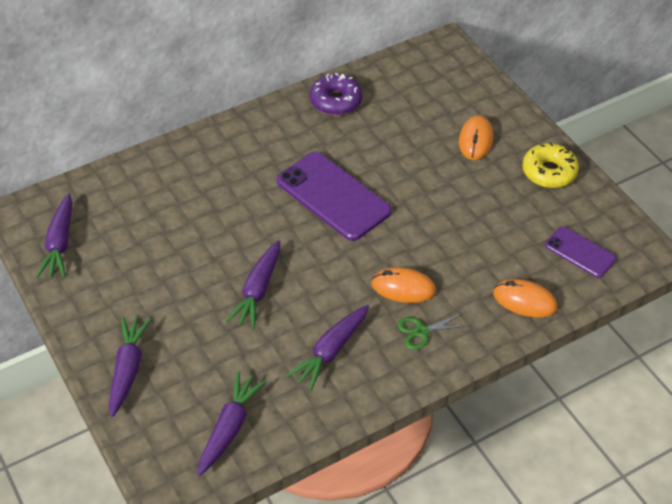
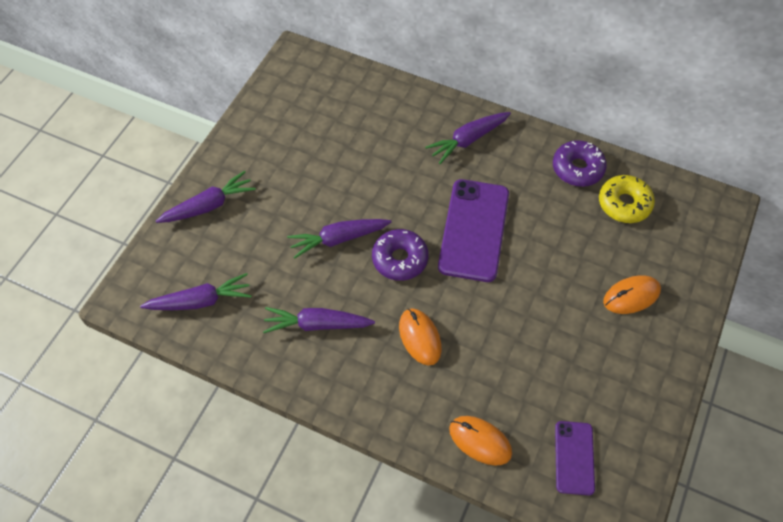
camera: 55 degrees right, 10 degrees up
(60, 244) = (287, 94): purple carrot -> purple carrot (468, 140)
(317, 260) = (400, 259): none -> purple donut
(421, 331) = (385, 378): green scissors -> none
(524, 301) = (480, 441): orange mouse -> orange mouse turned 45 degrees counterclockwise
(549, 172) = (648, 377): yellow donut -> yellow donut (624, 204)

